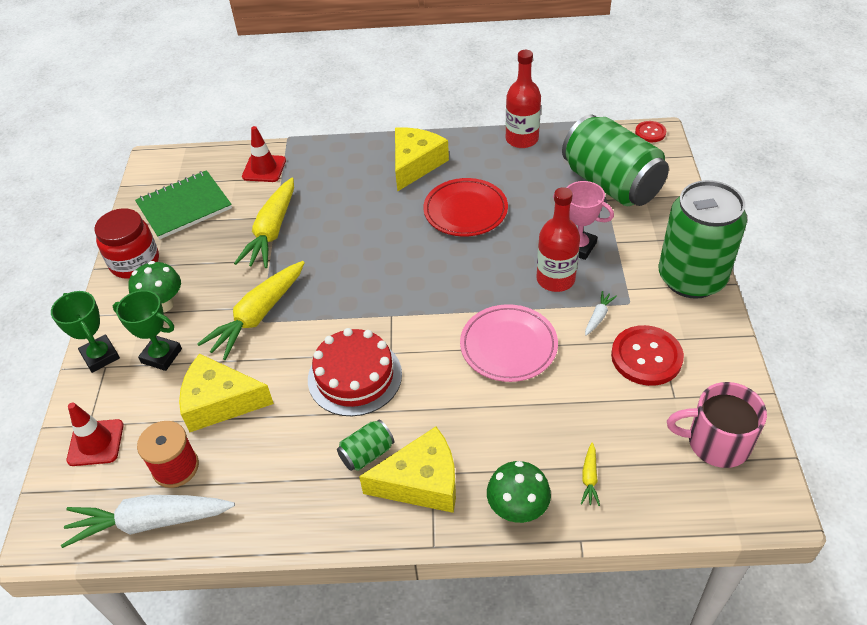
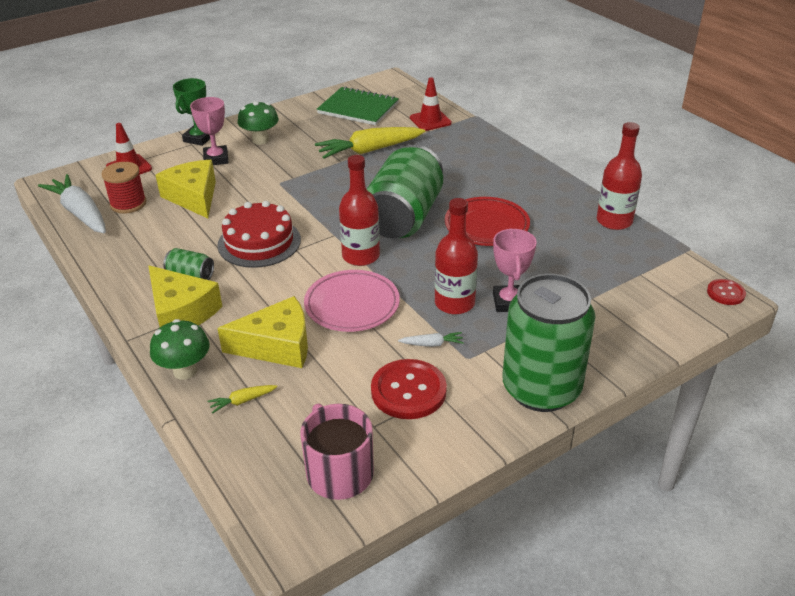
camera: 55 degrees right, 10 degrees down
(135, 262) = (289, 114): red jar -> none
(161, 356) = (216, 159): green trophy -> pink trophy
(258, 316) = (282, 179): yellow carrot -> none
(415, 164) = (514, 180): yellow cheese -> yellow cheese (277, 345)
(441, 310) = (361, 256): none -> red bottle
(611, 184) = (616, 293): green can -> green can (403, 217)

